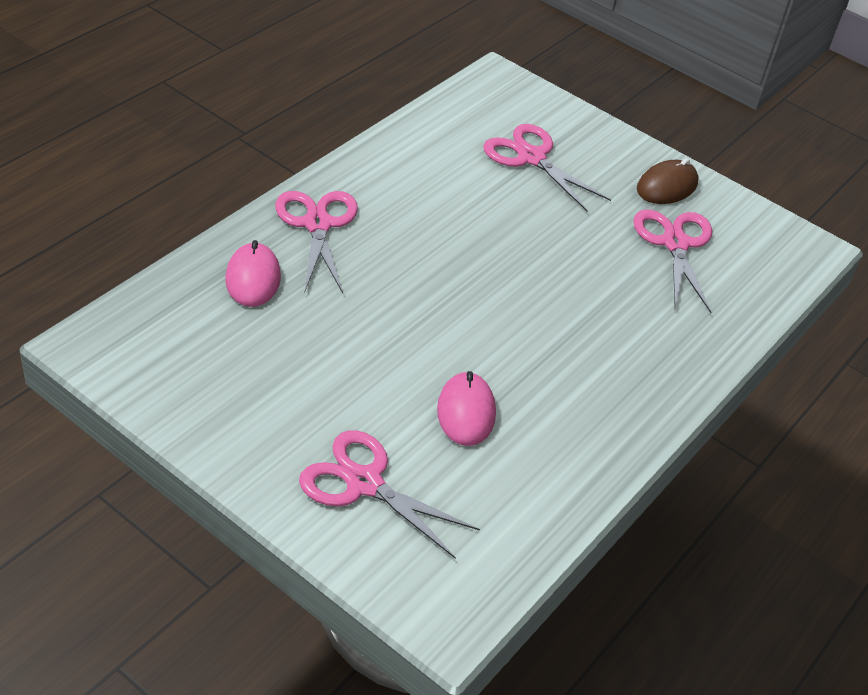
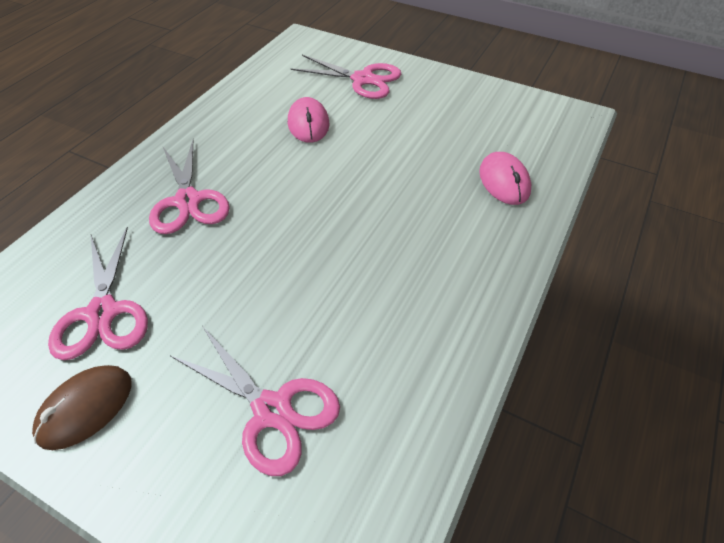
camera: 175 degrees right, 5 degrees up
(317, 224) = (481, 244): pink scissors -> pink scissors (188, 201)

